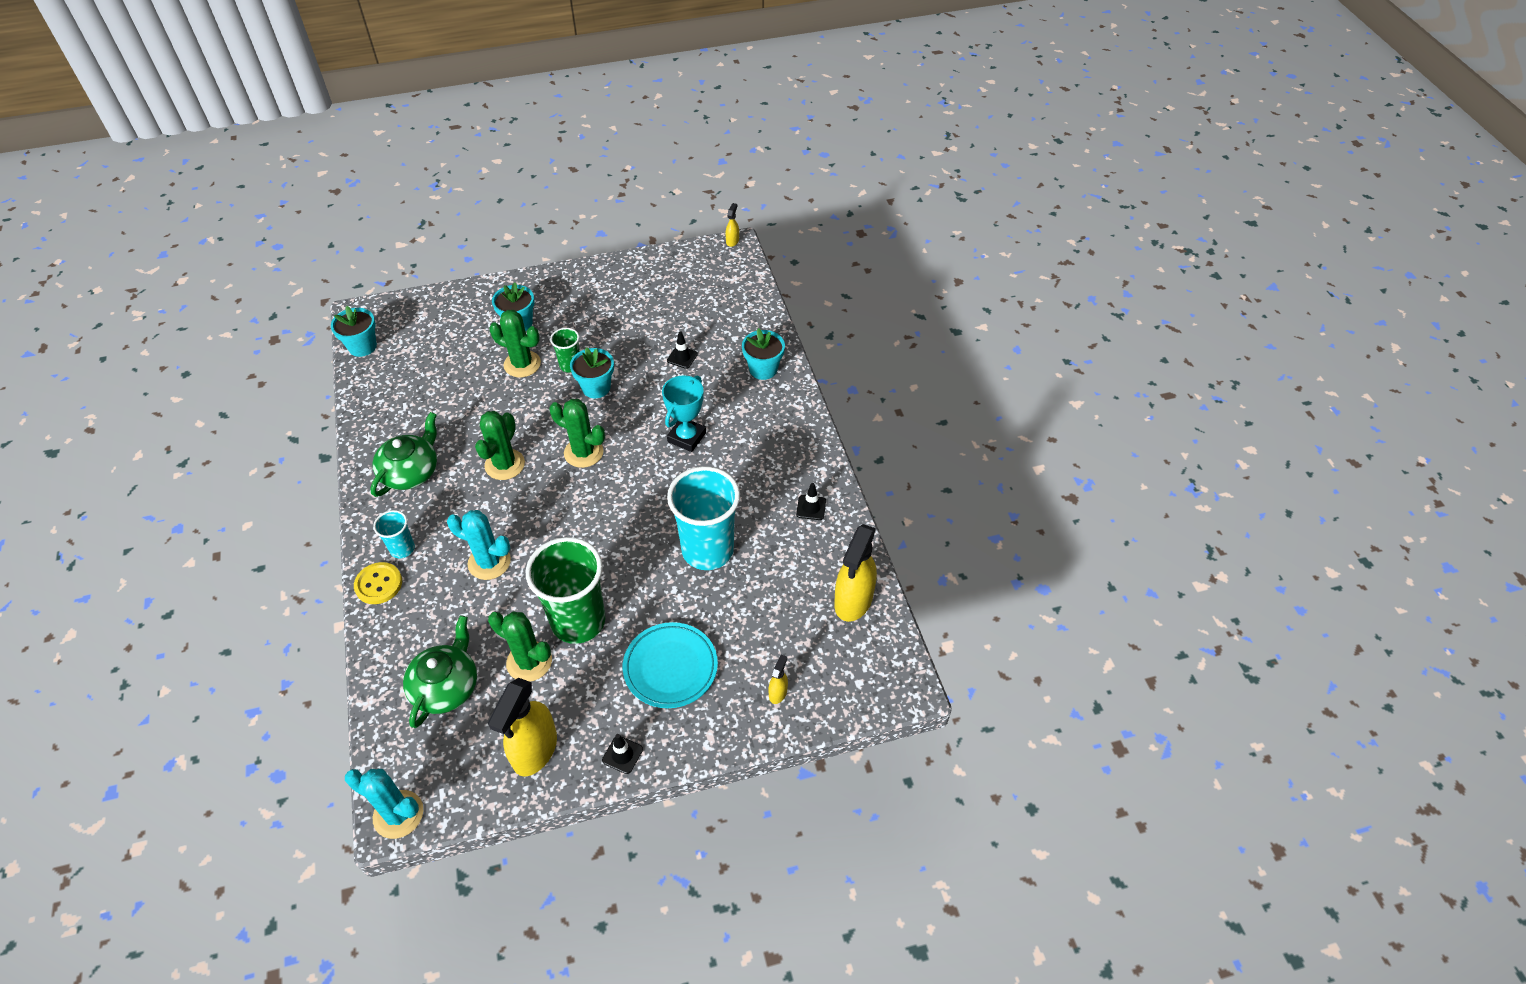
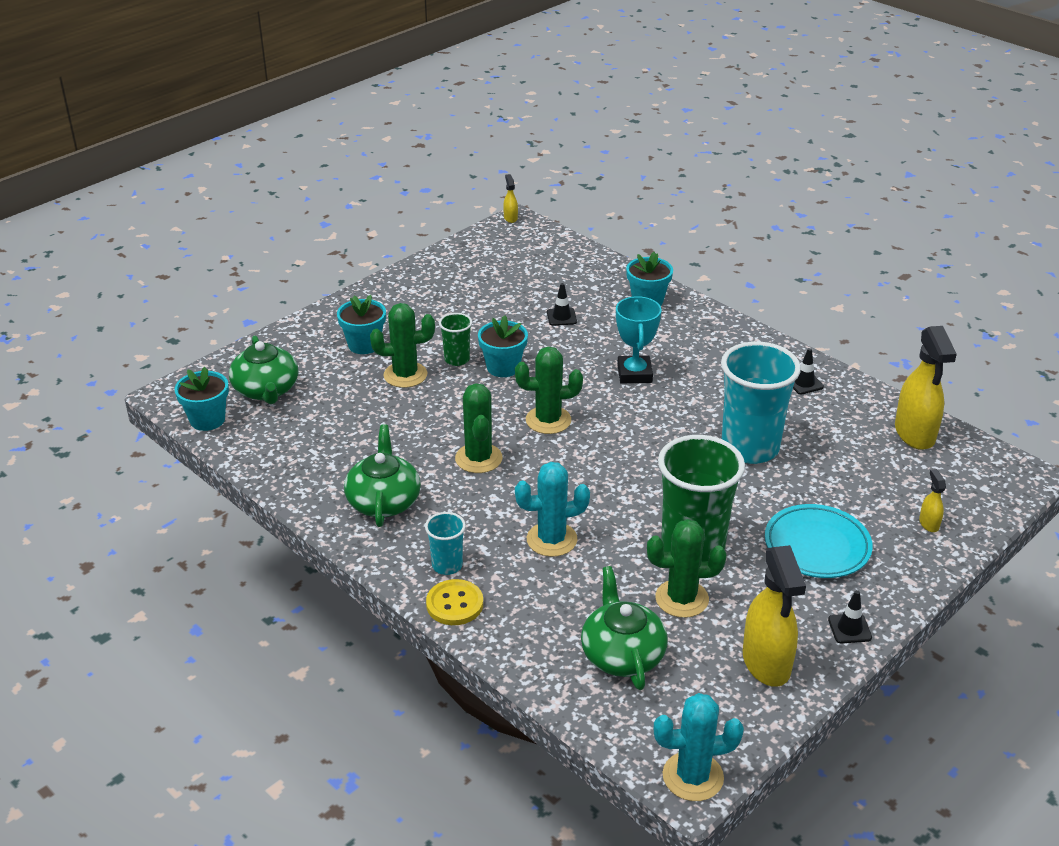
camera: 30 degrees left, 15 degrees down
(420, 336) = (266, 390): none -> green teapot

